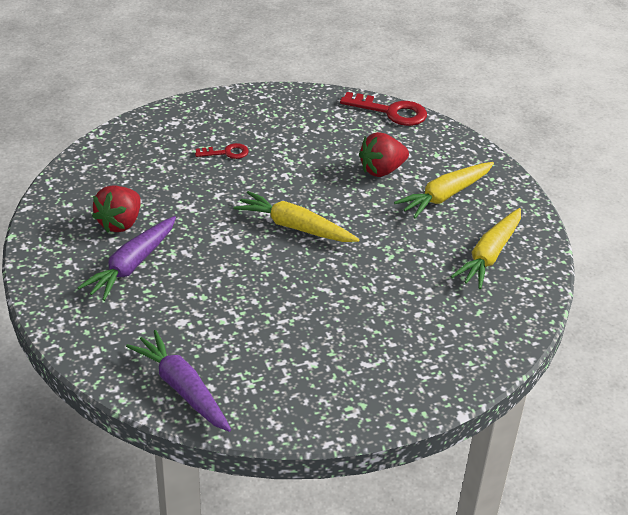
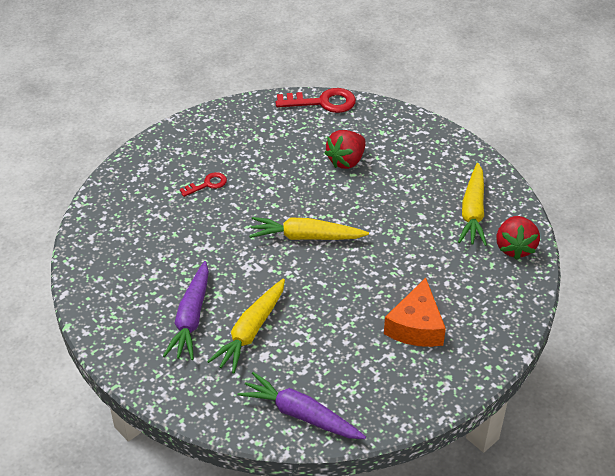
camera: 20 degrees left, 5 degrees up
(120, 223) = (156, 282): red strawberry -> red strawberry (514, 248)
(357, 345) = (416, 326): none -> orange cheese
(445, 196) = (409, 169): yellow carrot -> yellow carrot (251, 331)

